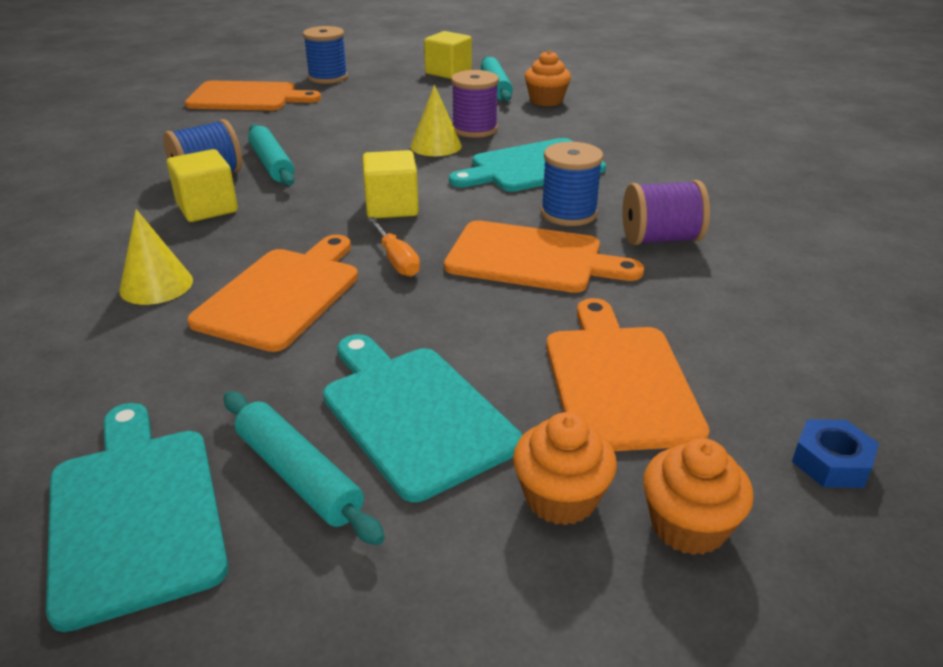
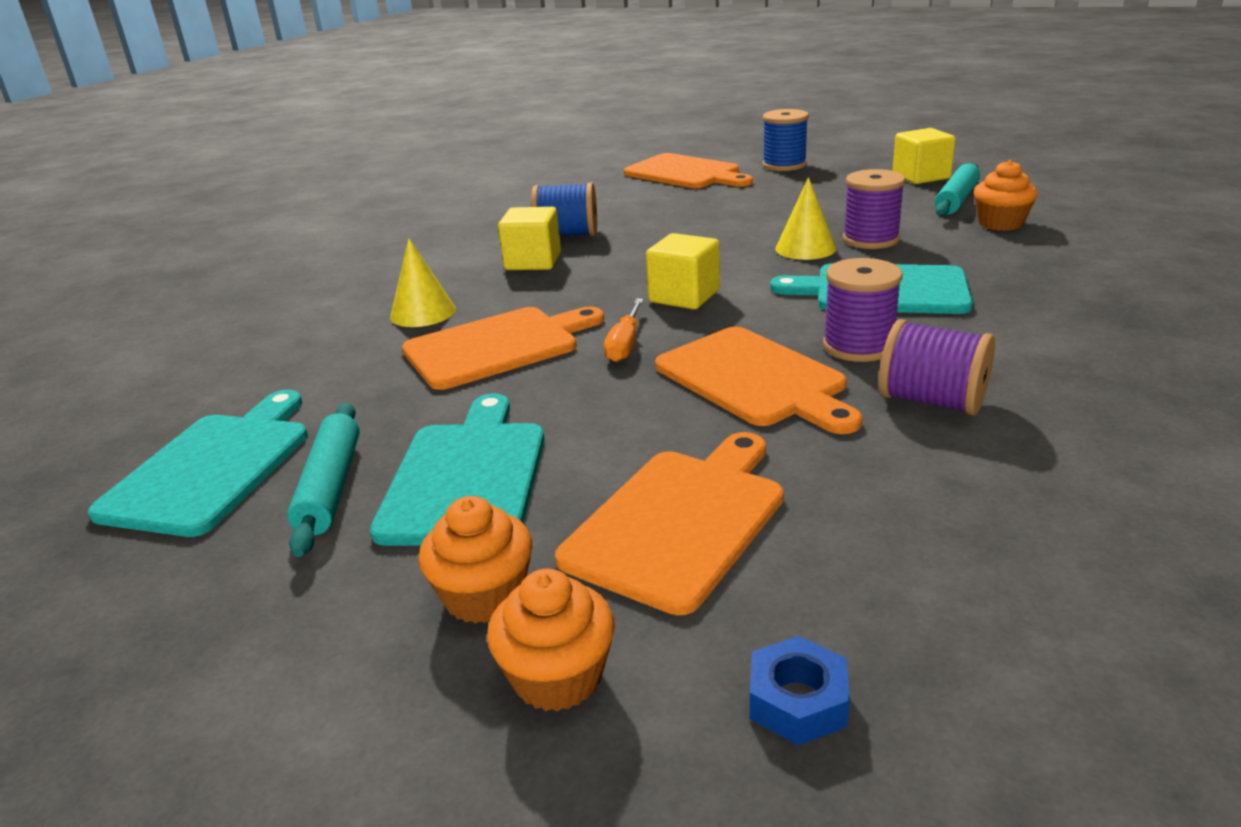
camera: 40 degrees right, 5 degrees down
(272, 164) = (630, 236): turquoise rolling pin -> none
(568, 213) = (858, 346): blue spool -> purple spool

